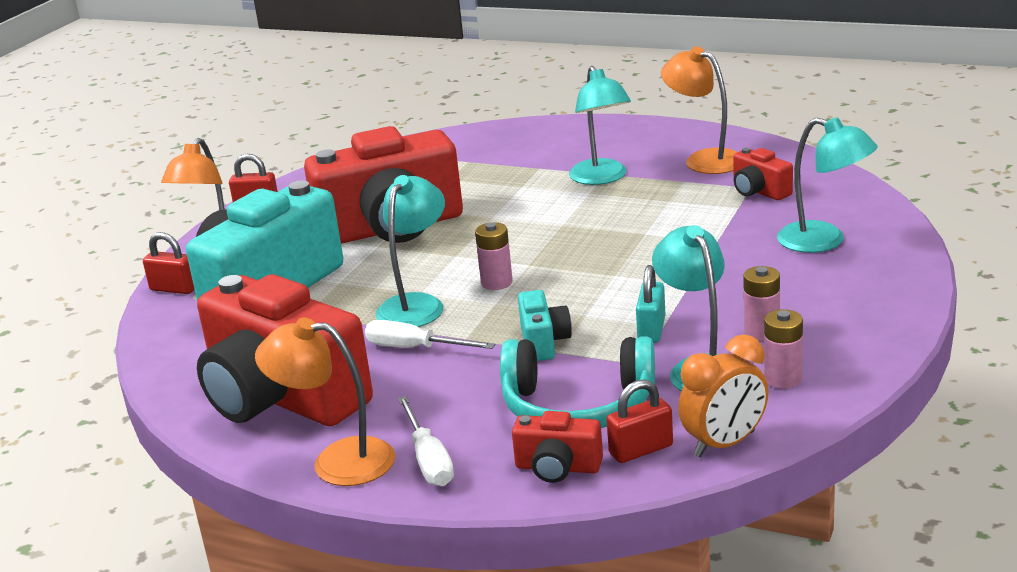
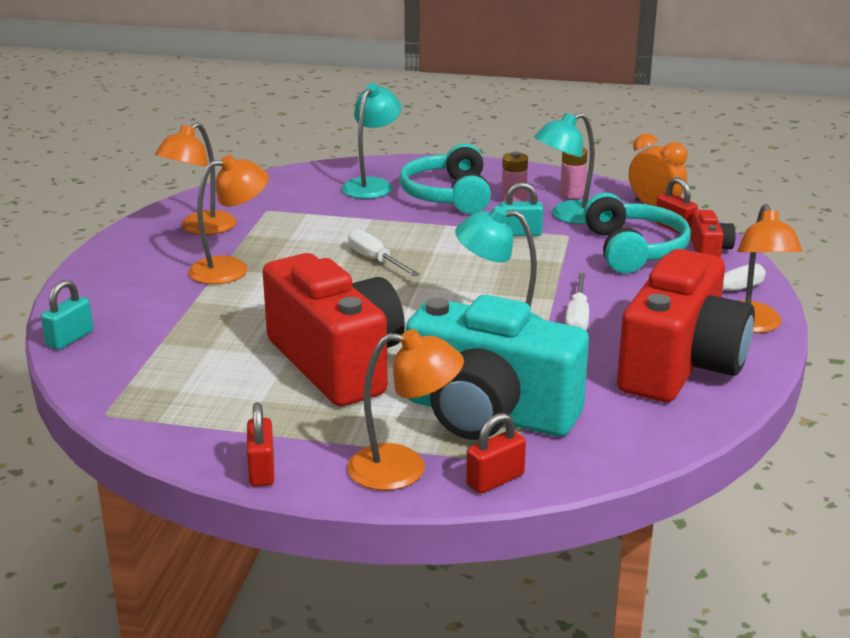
camera: 105 degrees left, 0 degrees up
(174, 289) = (495, 480): red padlock -> red padlock turned 45 degrees clockwise
(491, 131) = (70, 339): none -> turquoise padlock
(496, 282) = (454, 296): pink battery -> none
(543, 342) = (550, 268): turquoise camera -> none
(599, 244) = (376, 260): none -> white screwdriver
(601, 178) = (231, 269): turquoise lamp -> orange lamp
(759, 191) = (276, 206): red camera -> none
(784, 288) = (447, 195): none -> turquoise headphones

